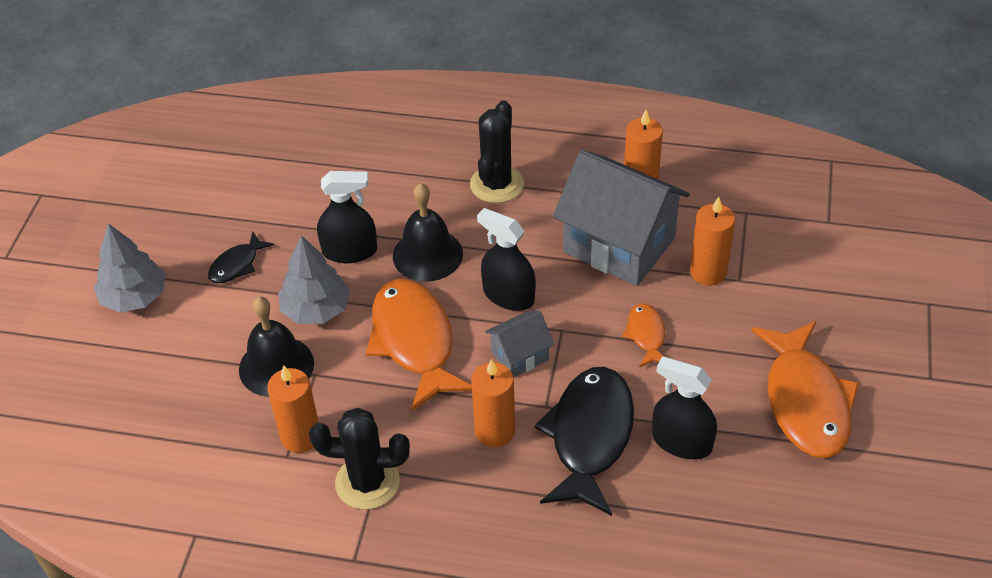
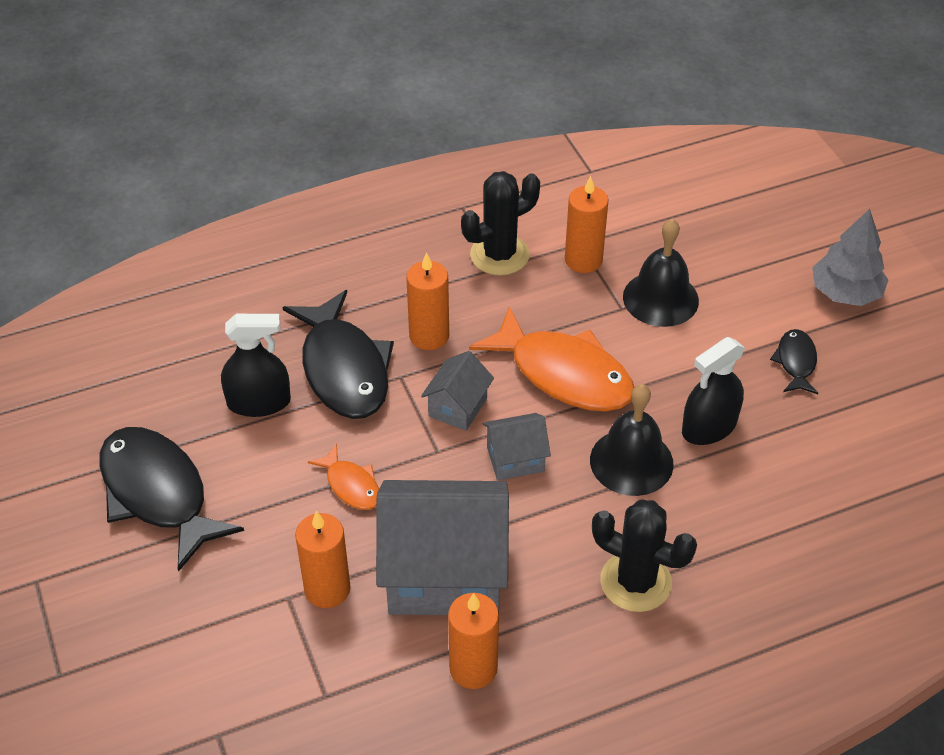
camera: 145 degrees right, 0 degrees up
(316, 309) = (679, 359): grey tree -> none
(496, 184) = (635, 582): black cactus -> black cactus turned 45 degrees counterclockwise
(508, 295) = (515, 459): black spray bottle -> grey house
(805, 401) = (158, 494): orange fish -> black fish

